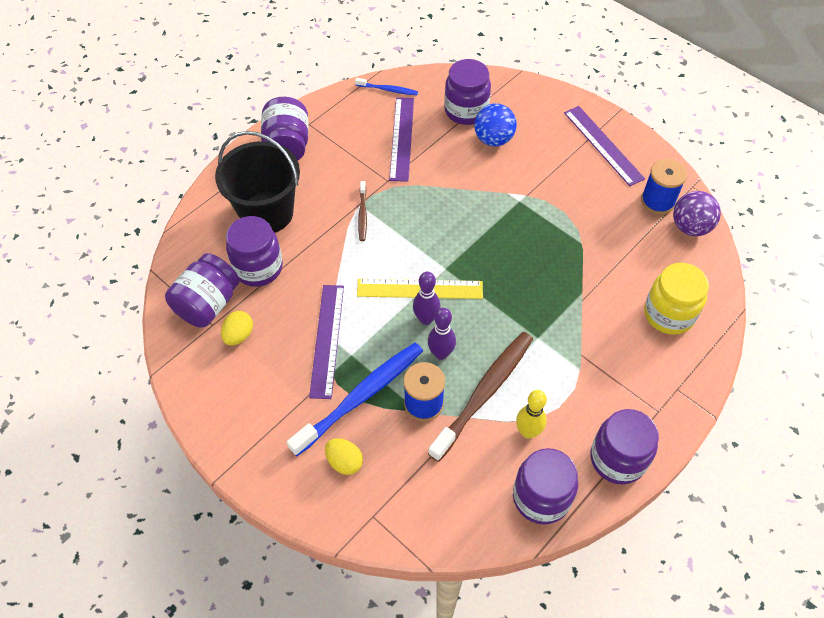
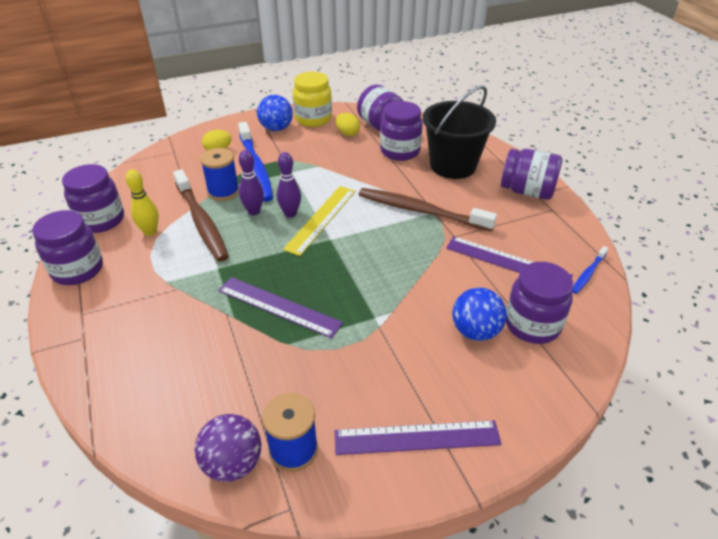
camera: 115 degrees right, 15 degrees down
(260, 422) = (276, 128): none -> blue ball
(327, 340) = (313, 165): purple ruler -> purple ruler (279, 306)
(362, 214) = (421, 211): brown toothbrush -> brown toothbrush, size x2.09
(668, 314) = (152, 373): yellow jar -> yellow jar (313, 119)

